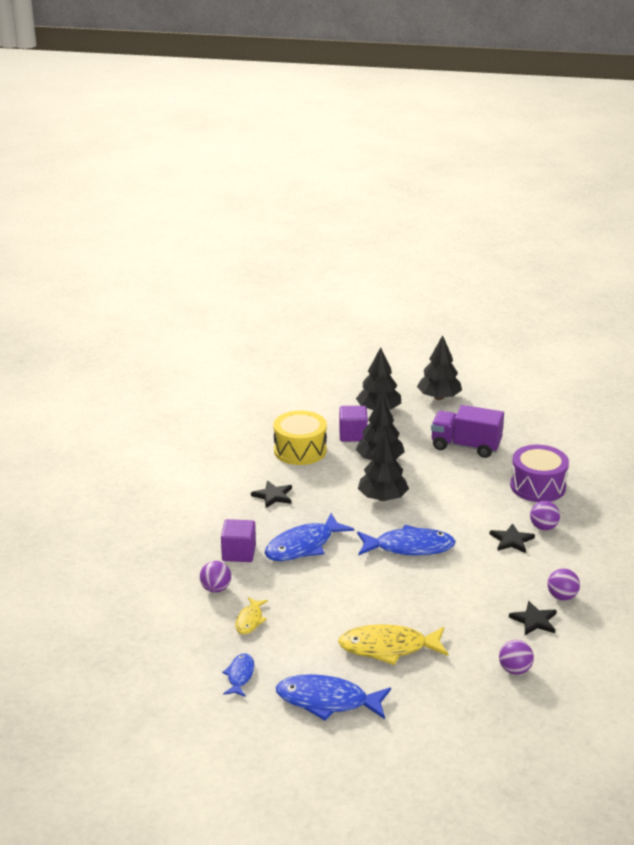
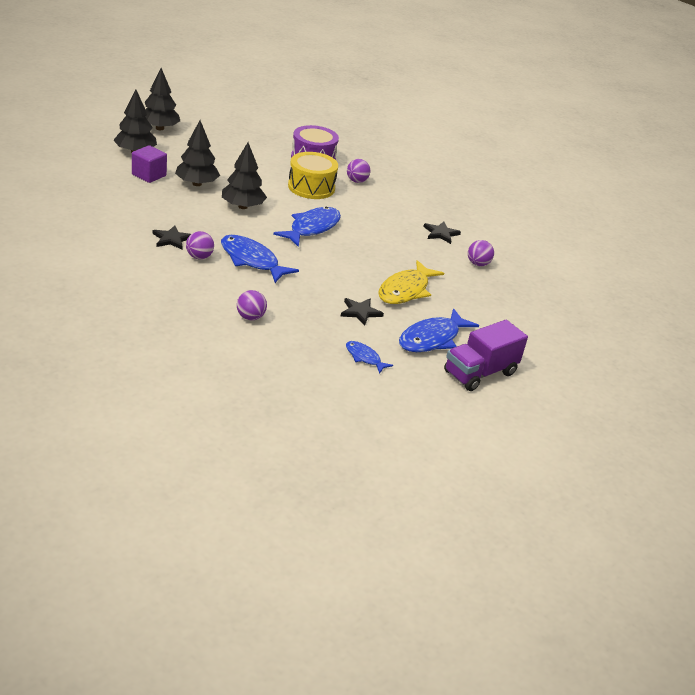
camera: 60 degrees left, 5 degrees up
(239, 553) = (220, 287): purple cube -> none
(250, 620) = (307, 323): yellow fish -> none
(300, 450) = (132, 201): yellow drum -> yellow drum (311, 187)
(303, 546) = (252, 260): blue fish -> blue fish turned 135 degrees clockwise
(465, 446) = (232, 153): purple truck -> purple truck (480, 373)
(511, 540) = (355, 196): black star -> black star (360, 312)
(562, 597) = (430, 214): purple ball -> purple ball (199, 257)

